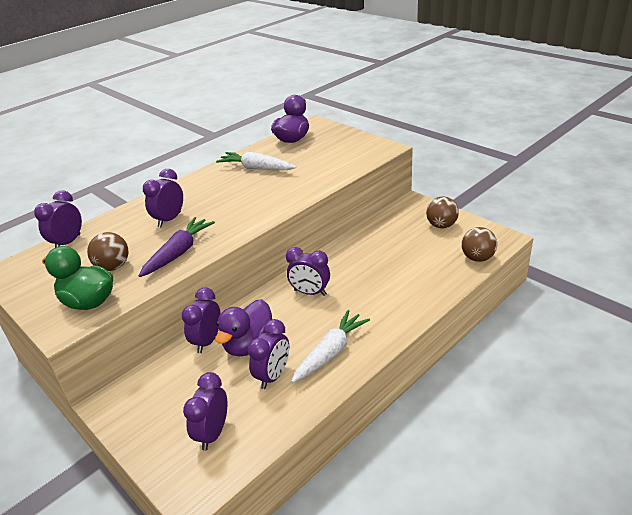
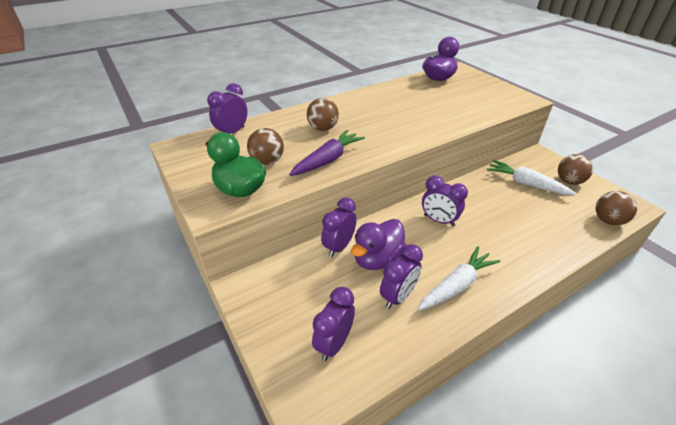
camera: 10 degrees right, 5 degrees up
(169, 219) = (323, 128): purple clock -> brown ball
(256, 168) = (404, 98): white carrot -> white carrot (525, 184)

